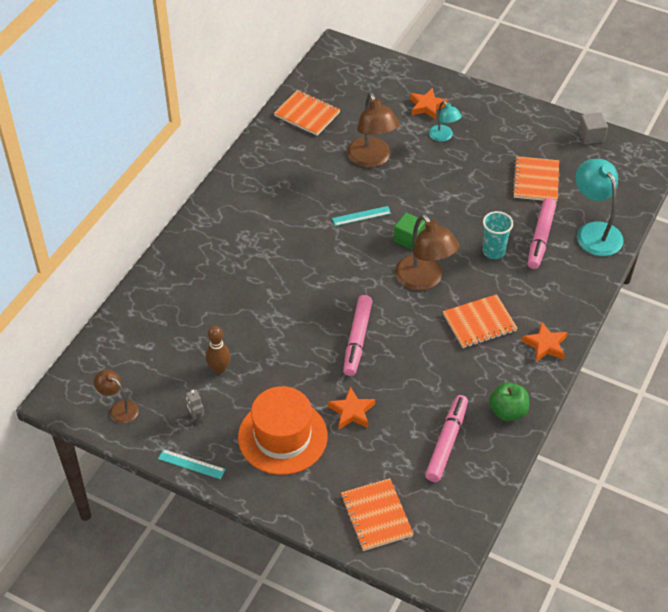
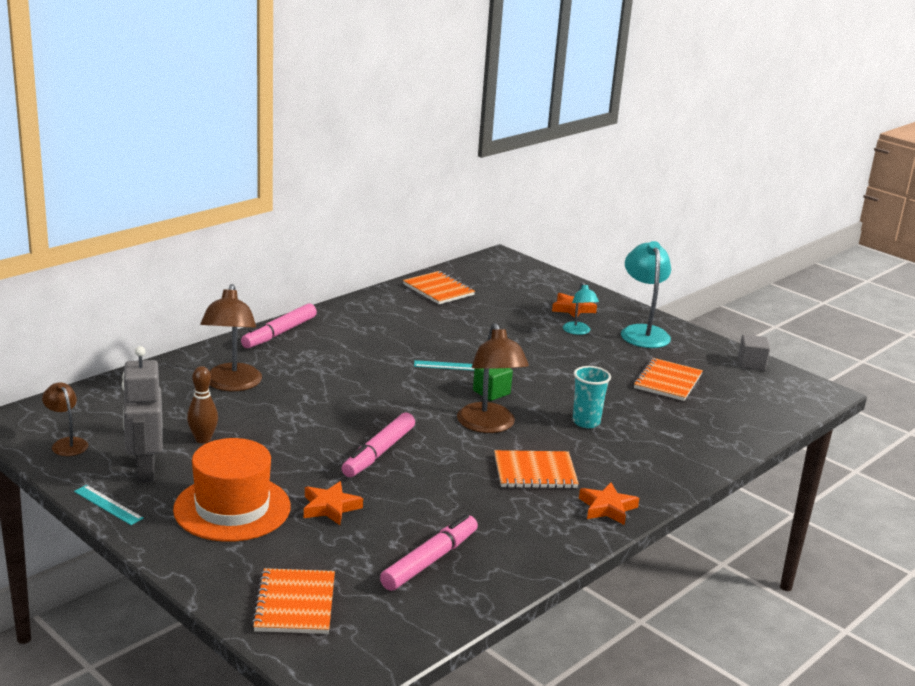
camera: 15 degrees right, 25 degrees down
(196, 418) = (145, 470): grey robot -> grey robot, size x2.32
(372, 159) = (487, 331): brown lamp -> brown lamp (231, 384)
(508, 411) = (525, 553): green apple -> none
(541, 238) = (650, 424): pink marker -> pink marker (279, 333)
(594, 232) = (719, 433): turquoise lamp -> turquoise lamp (642, 332)

